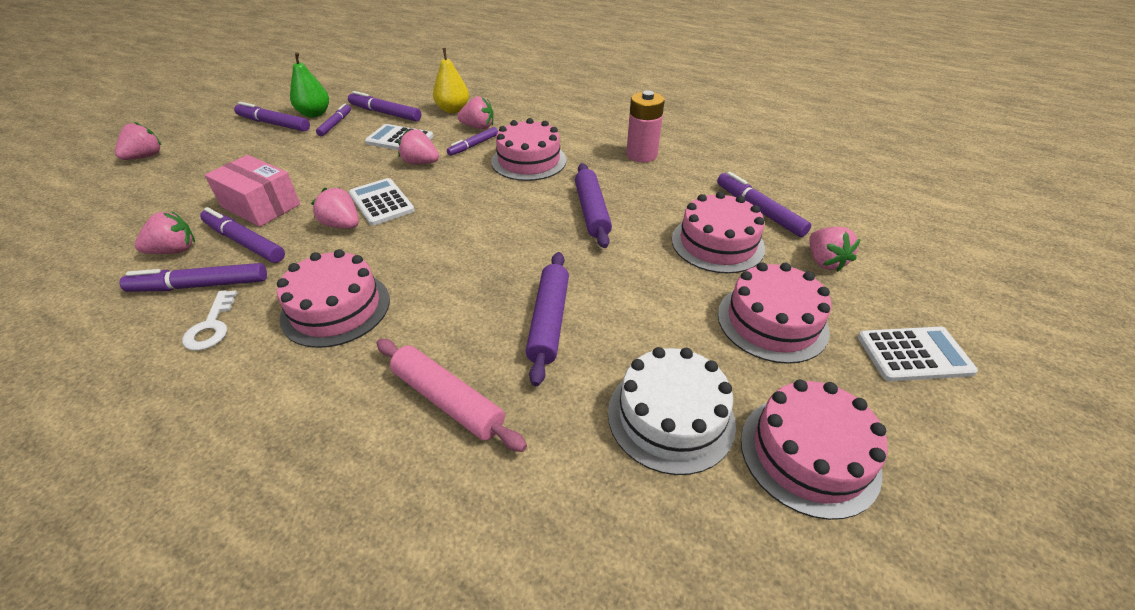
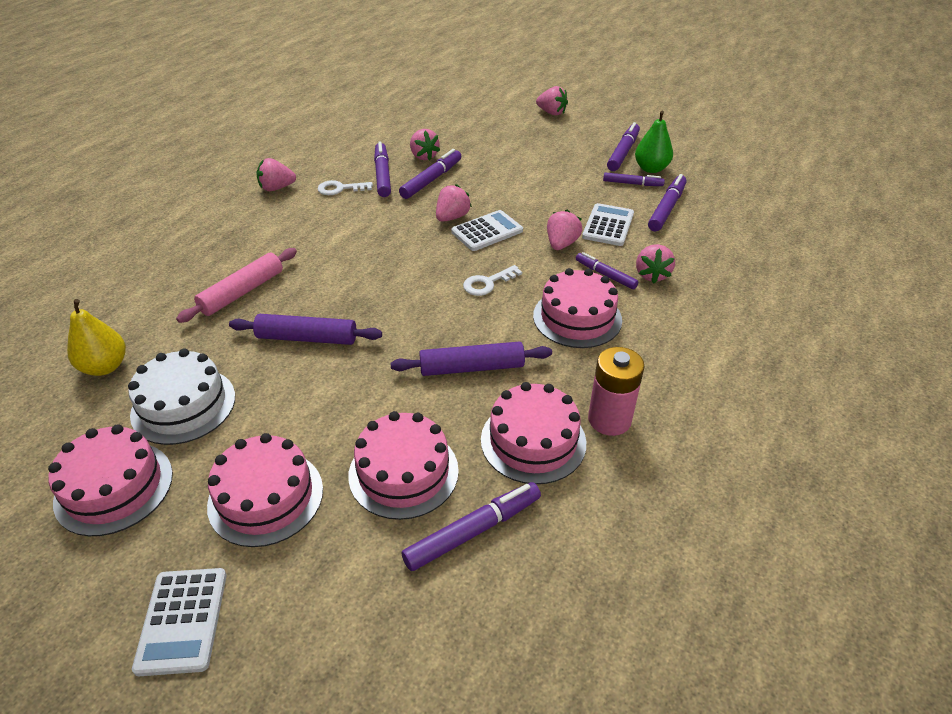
camera: 90 degrees right, 0 degrees up
(261, 205) = (481, 176): pink box -> none
(336, 308) = (347, 232): pink cake -> pink cake (533, 441)
(453, 110) = (692, 252): yellow pear -> yellow pear (105, 367)
(472, 203) = (487, 283): none -> white key
(824, 261) = (355, 579): pink strawberry -> pink strawberry (276, 188)

